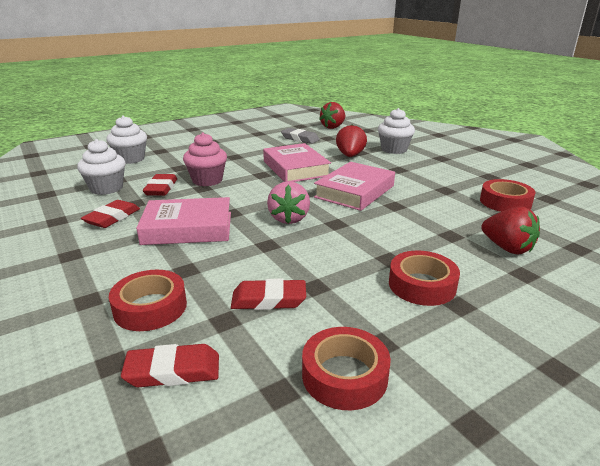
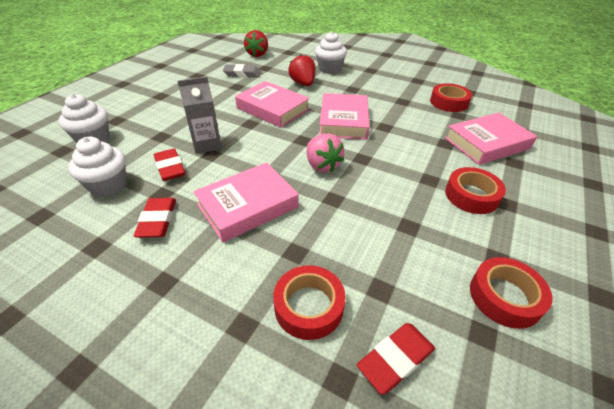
camera: 30 degrees left, 15 degrees up
(207, 180) = (206, 144): pink cupcake -> grey carton
(269, 299) = (391, 254): red eraser -> none
(507, 248) = (487, 143): red strawberry -> pink book

